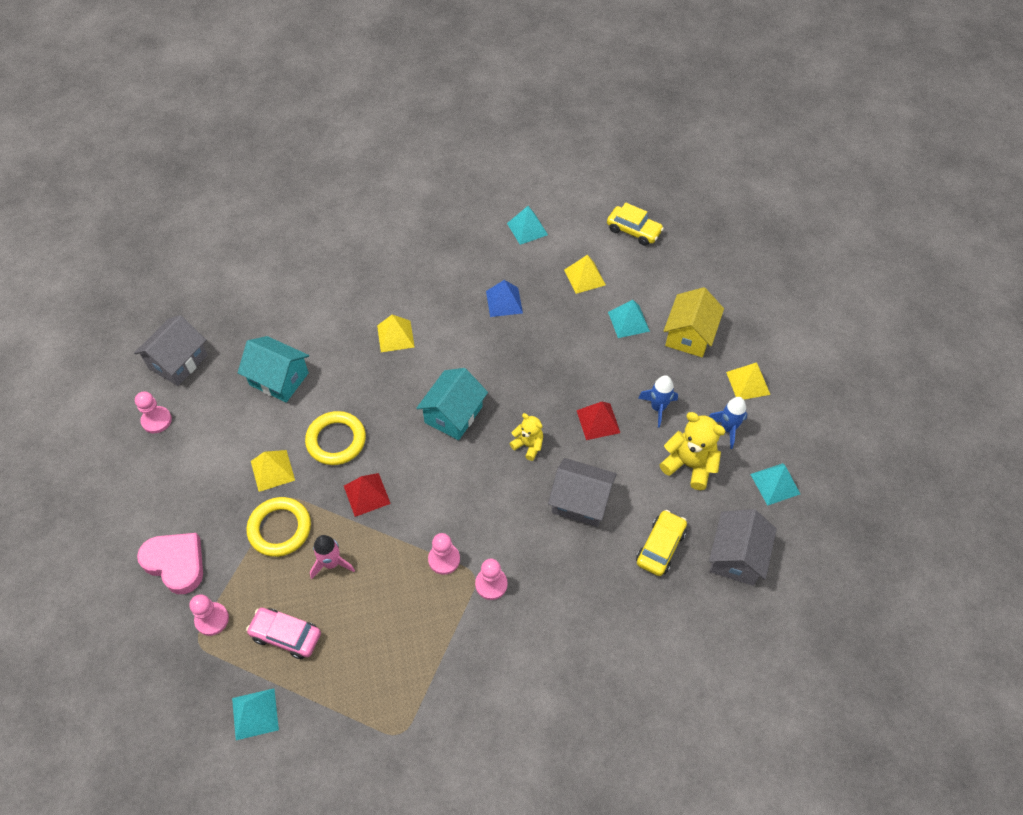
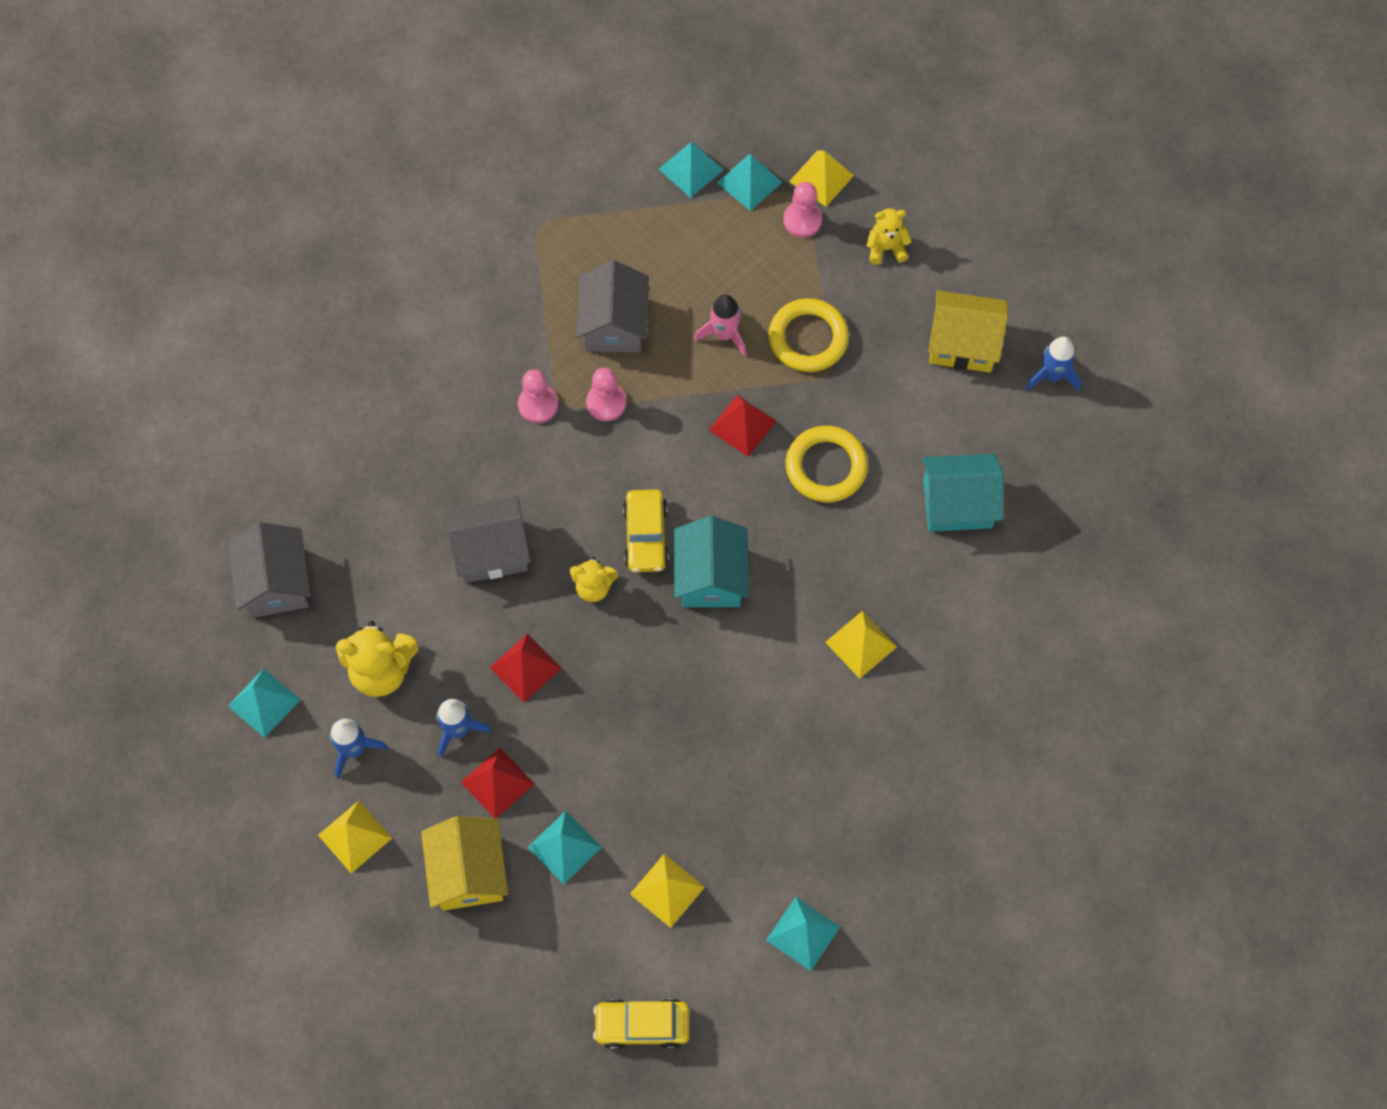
camera: 150 degrees right, 10 degrees up
(156, 420) = (1052, 376): pink pawn -> blue rocket
(176, 563) = (886, 248): pink heart -> yellow teddy bear
(178, 361) = (1097, 457): grey house -> grey house (614, 324)
(188, 469) = (963, 344): none -> yellow house
(222, 675) = (749, 182): none -> turquoise pyramid
(272, 470) = (869, 393): yellow pyramid -> yellow pyramid (821, 178)
(286, 635) = (716, 246): pink car -> none
(504, 302) = (754, 781): blue pyramid -> none
(649, 369) = (497, 783): none -> red pyramid
(660, 547) = (370, 546): yellow car -> yellow car (646, 536)

